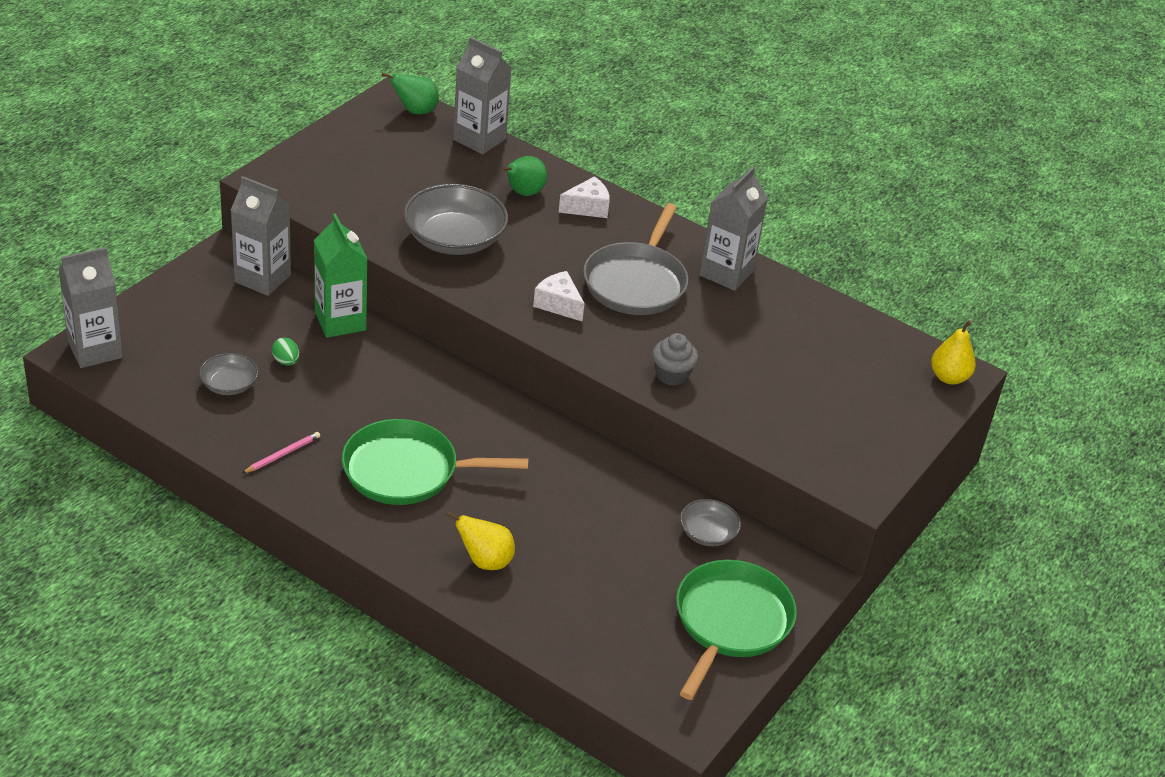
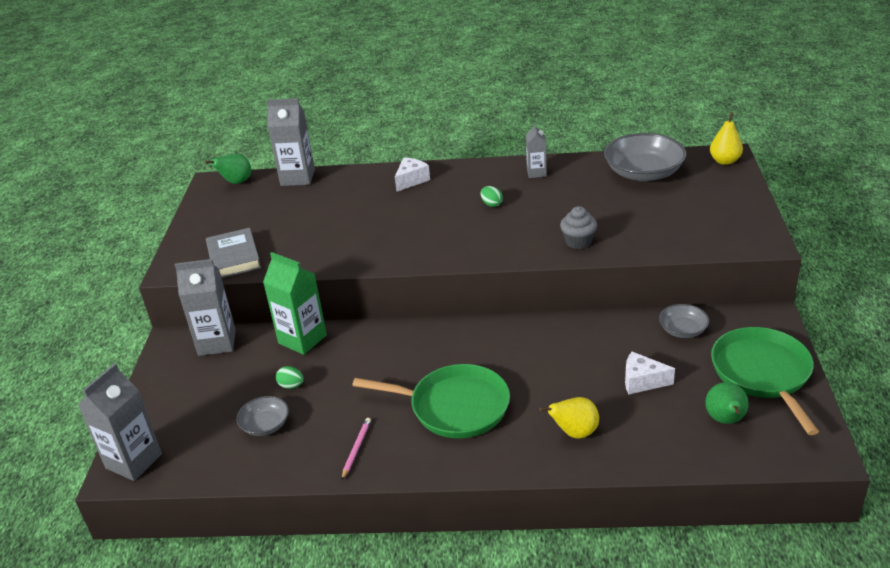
camera: 25 degrees left, 5 degrees down
(330, 197) = (234, 257): none -> grey book
(406, 470) = (454, 407): green pan -> green pan turned 135 degrees counterclockwise
(454, 239) = (348, 239): grey bowl -> grey bowl (643, 173)
(523, 193) = (361, 192): green pear -> green pear (725, 420)
(558, 304) = (460, 240): white cheese -> white cheese (642, 381)
(636, 282) = (491, 204): grey pan -> green egg
(726, 273) = (536, 173): grey carton -> grey carton, size x0.58

